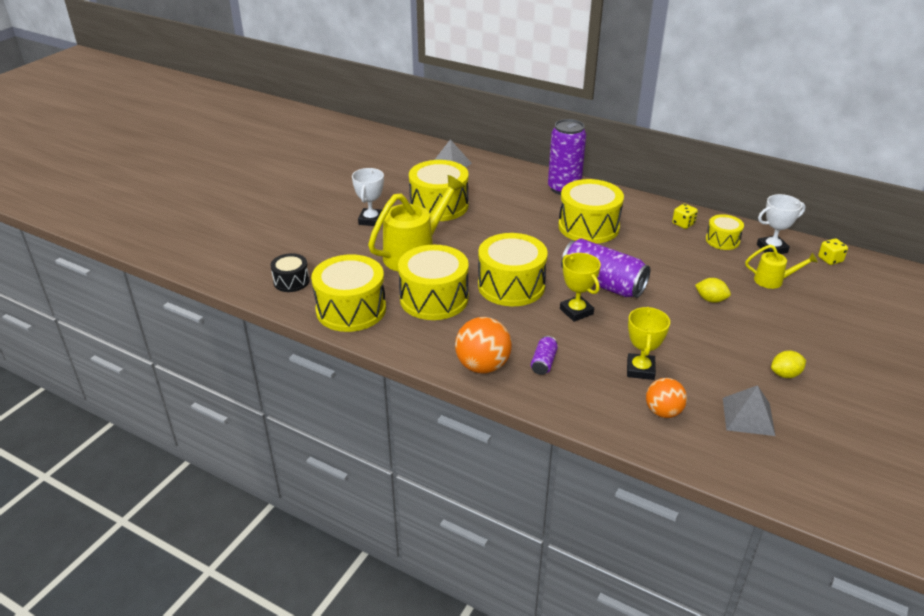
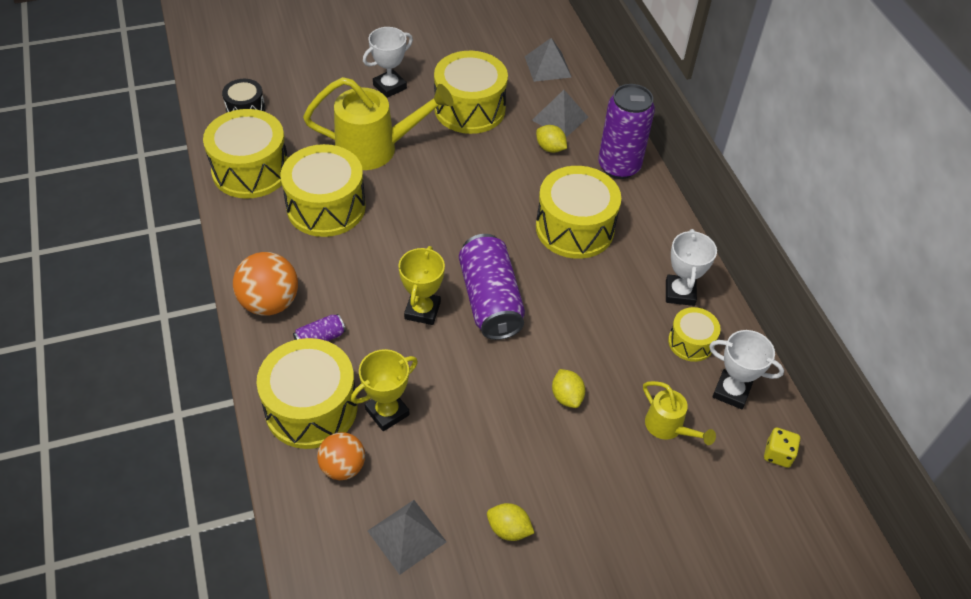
camera: 40 degrees right, 15 degrees up
(497, 184) = (560, 118): none -> grey pyramid
(511, 286) = (407, 241): yellow drum -> yellow drum (311, 408)
(515, 200) = (550, 148): none -> yellow lemon
(683, 224) = (680, 293): yellow dice -> white trophy

